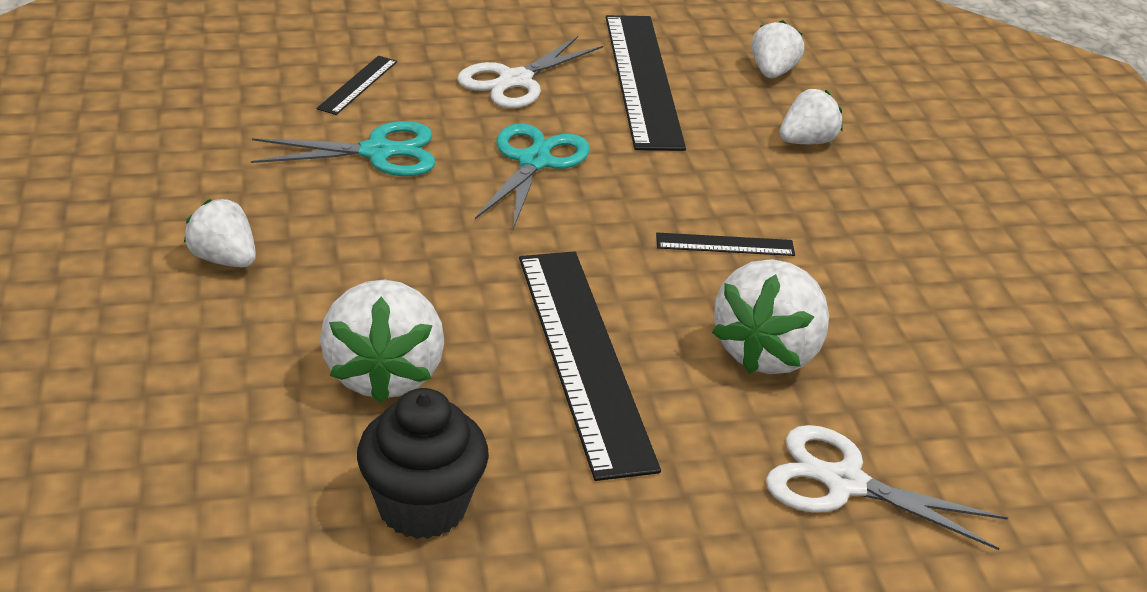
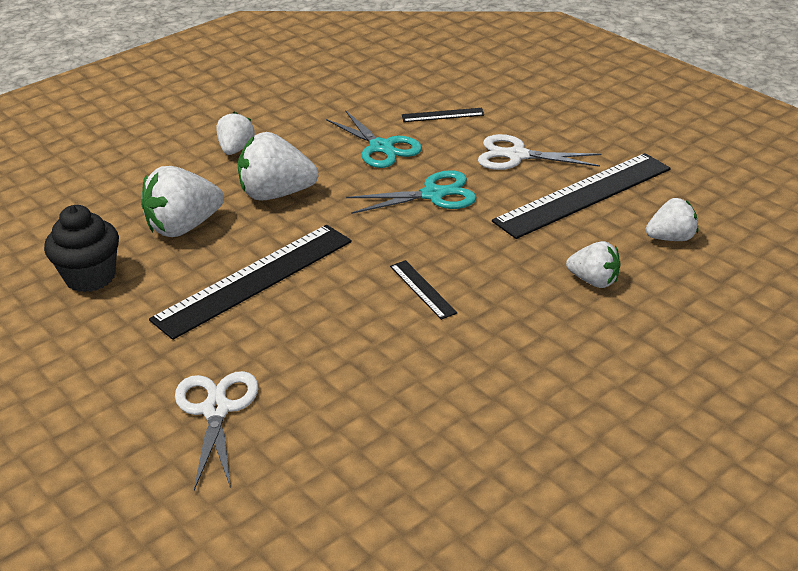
camera: 65 degrees right, 0 degrees up
(768, 352) = (321, 342): white strawberry -> white strawberry (276, 194)

